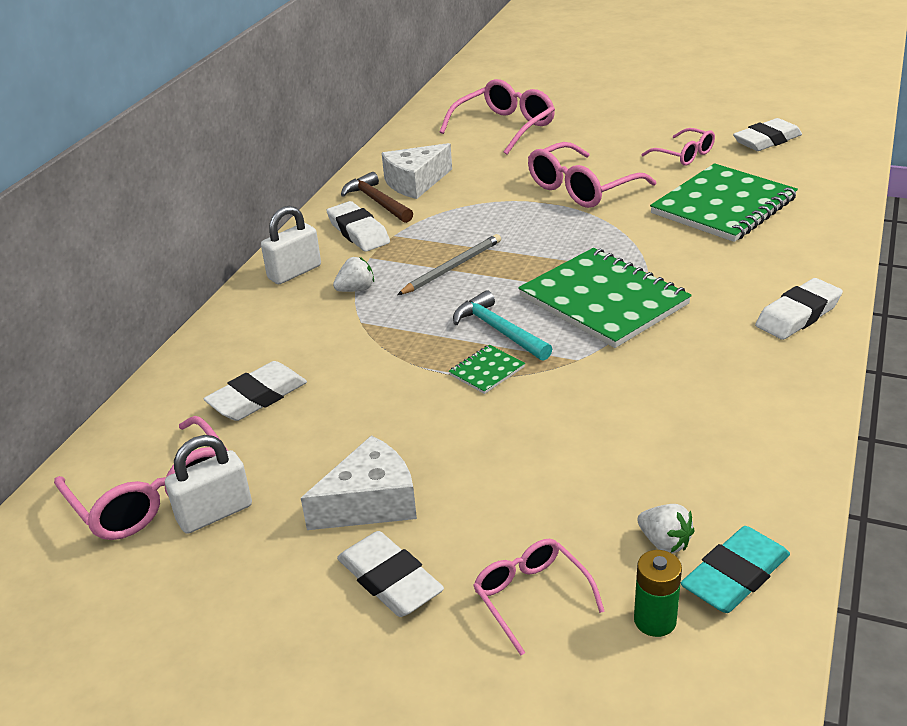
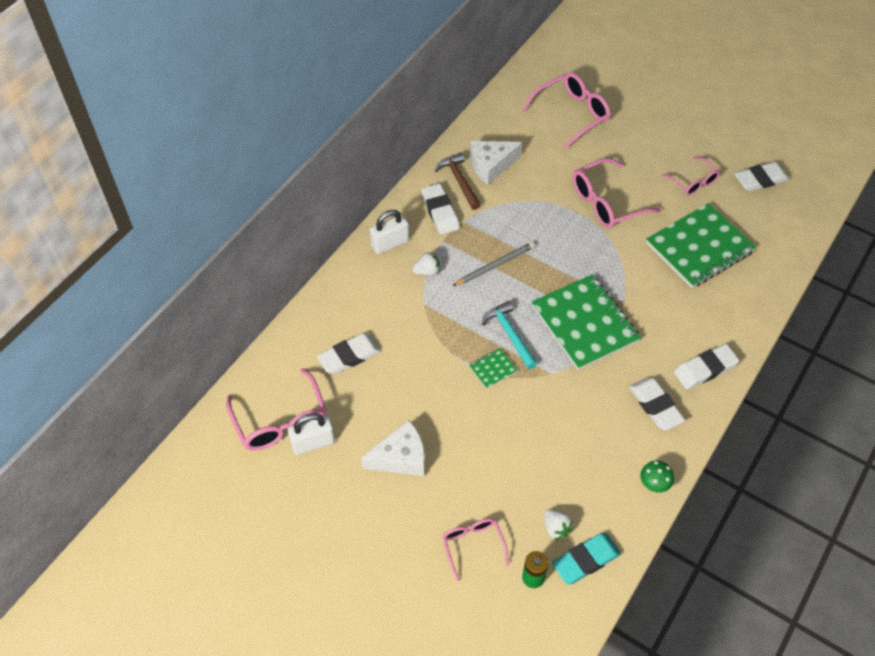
camera: 10 degrees right, 20 degrees up
(390, 580) = (401, 515): white eraser -> white eraser (655, 406)
(794, 454) = (654, 483): none -> green mushroom

